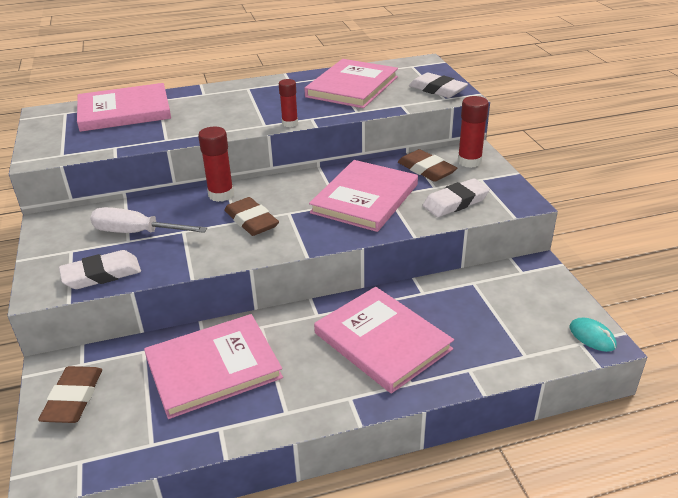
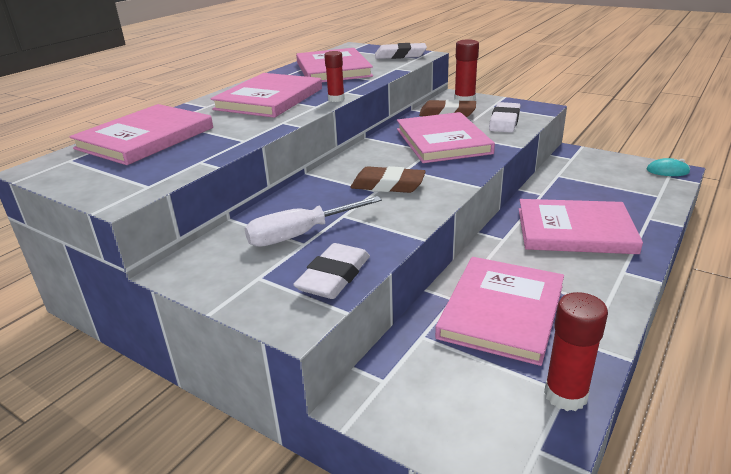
camera: 40 degrees left, 5 degrees down
(73, 398) = (432, 410): brown eraser -> none
(221, 195) = (323, 181): red glue stick -> red glue stick (565, 395)
(250, 103) = (269, 99): none -> pink book

